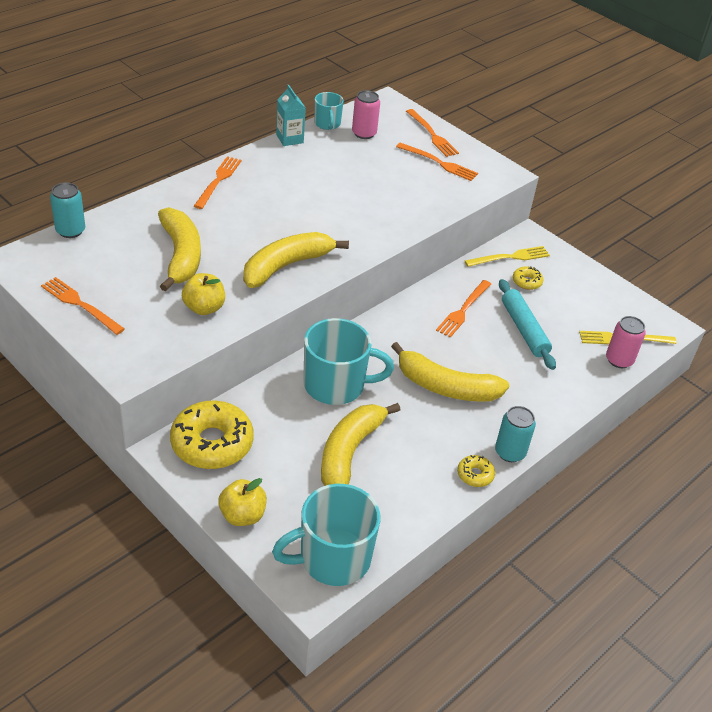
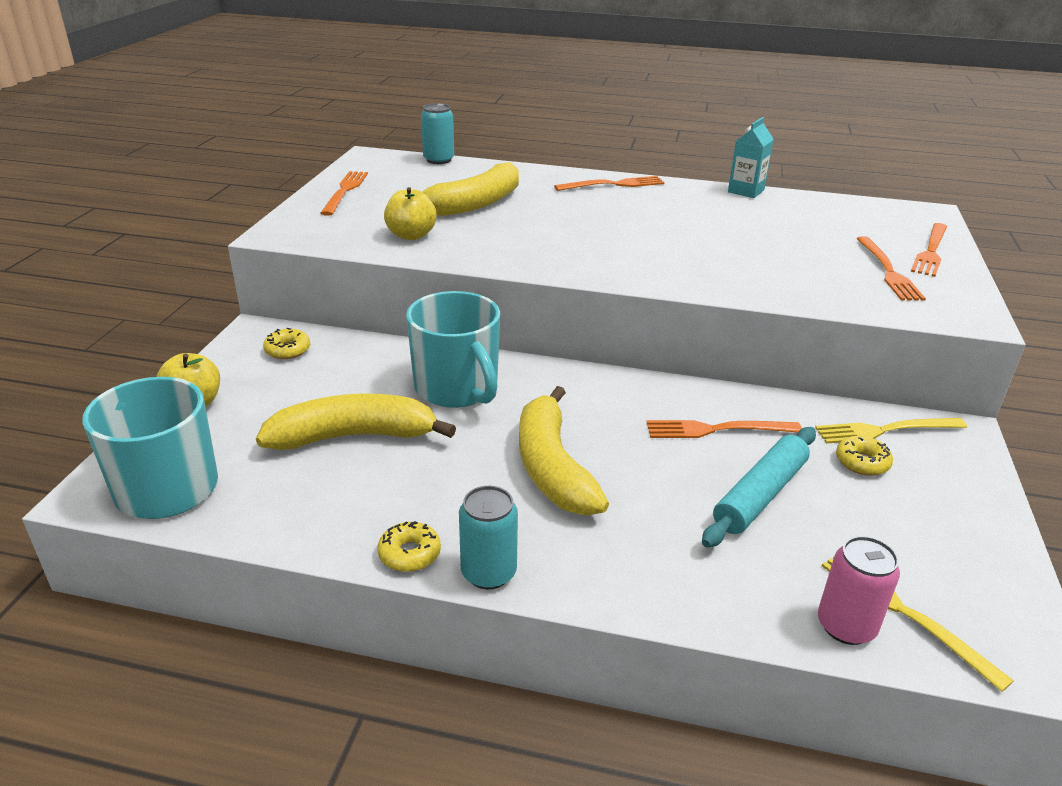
camera: 60 degrees right, 10 degrees down
(212, 443) = (287, 350): yellow donut -> yellow donut, size x0.46
(286, 266) = (537, 250): yellow banana -> none
(327, 124) = (812, 198): turquoise mug -> none
(364, 133) = (840, 218): pink can -> none
(510, 257) = (885, 430): yellow fork -> yellow fork turned 135 degrees clockwise

